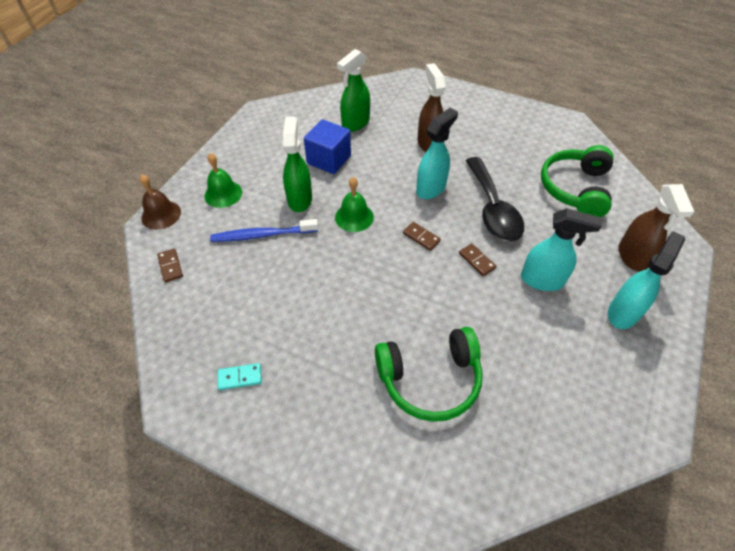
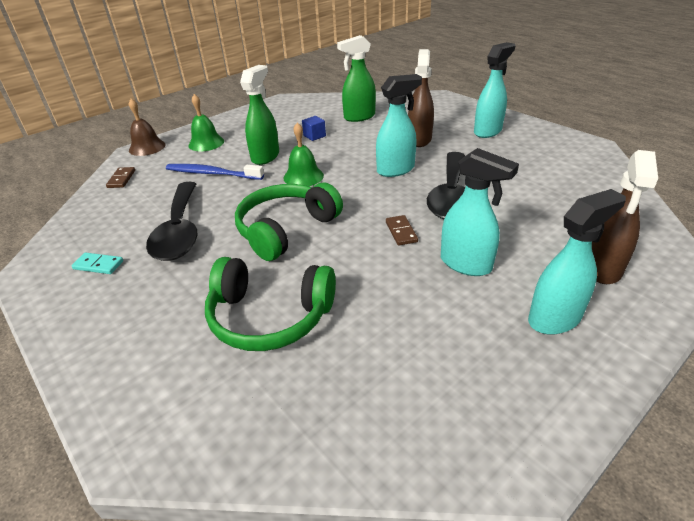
camera: 25 degrees right, 15 degrees down
(286, 315) = (179, 231): none -> black spoon
(329, 159) = (314, 136): blue cube -> blue cube, size x0.51
(421, 237) = (356, 202): brown domino -> none
(481, 121) = (488, 131): none -> turquoise spray bottle
(575, 189) = (562, 197): green headphones -> green headphones (286, 229)

